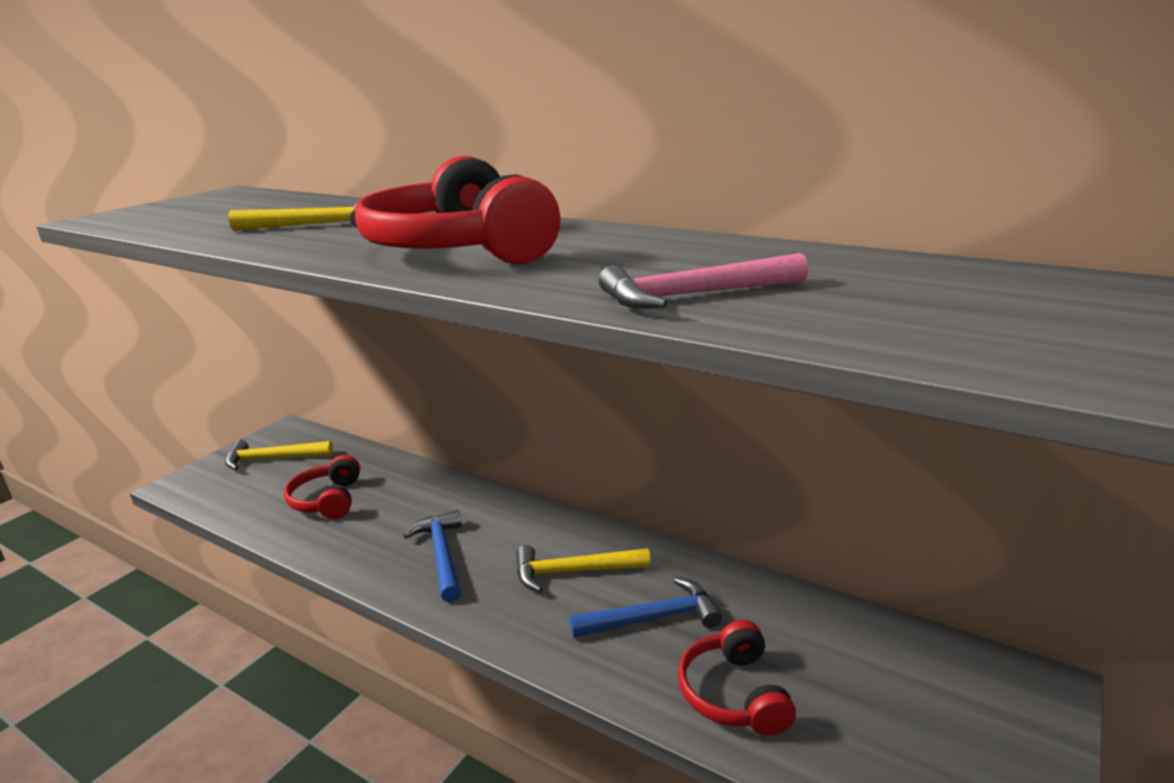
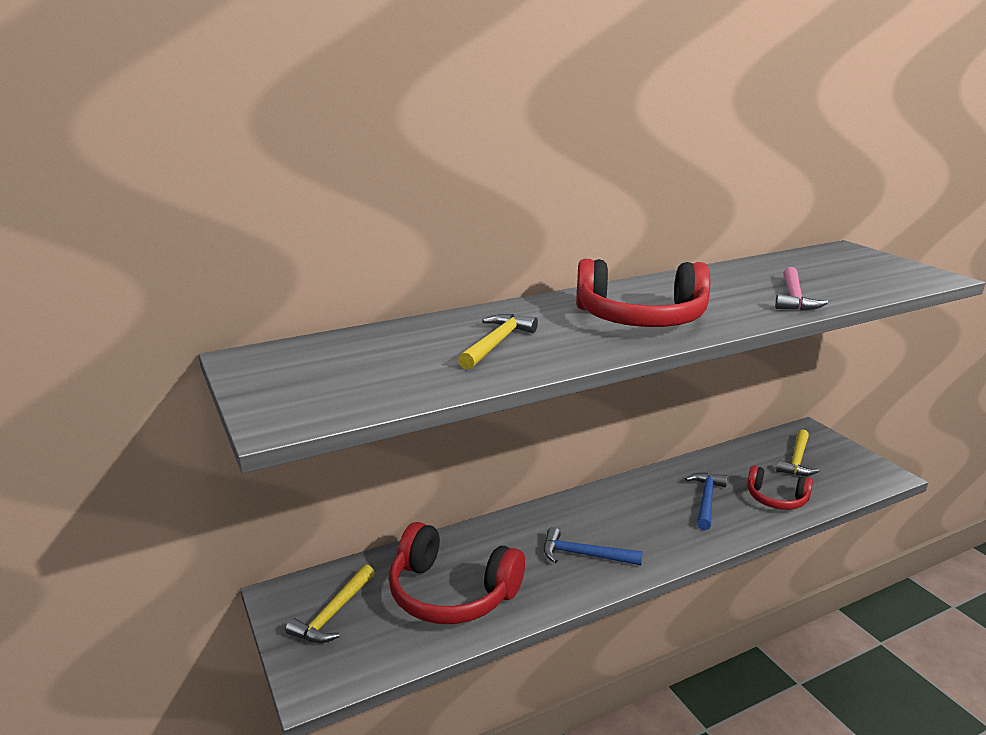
camera: 60 degrees left, 0 degrees up
(328, 500) = (451, 593): red headphones -> red headphones, size x1.74
(573, 572) = (644, 511): yellow hammer -> yellow hammer (797, 460)

